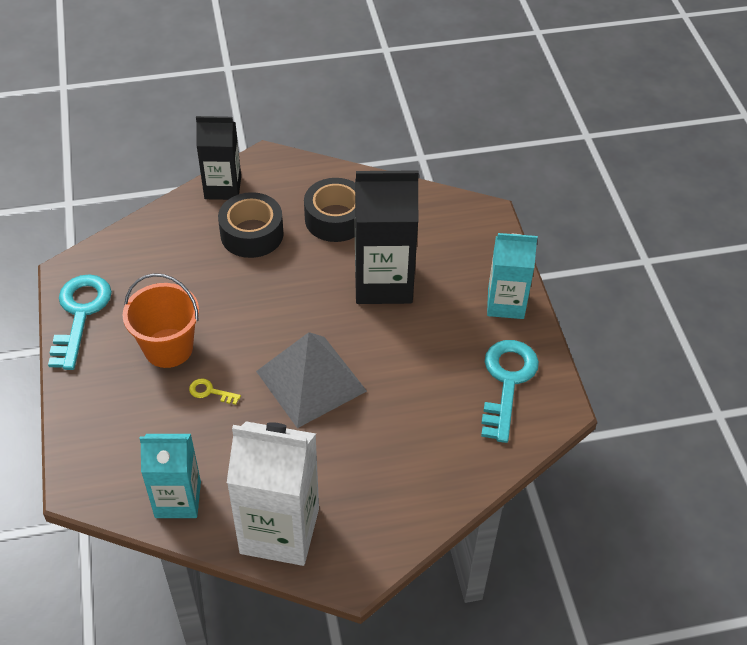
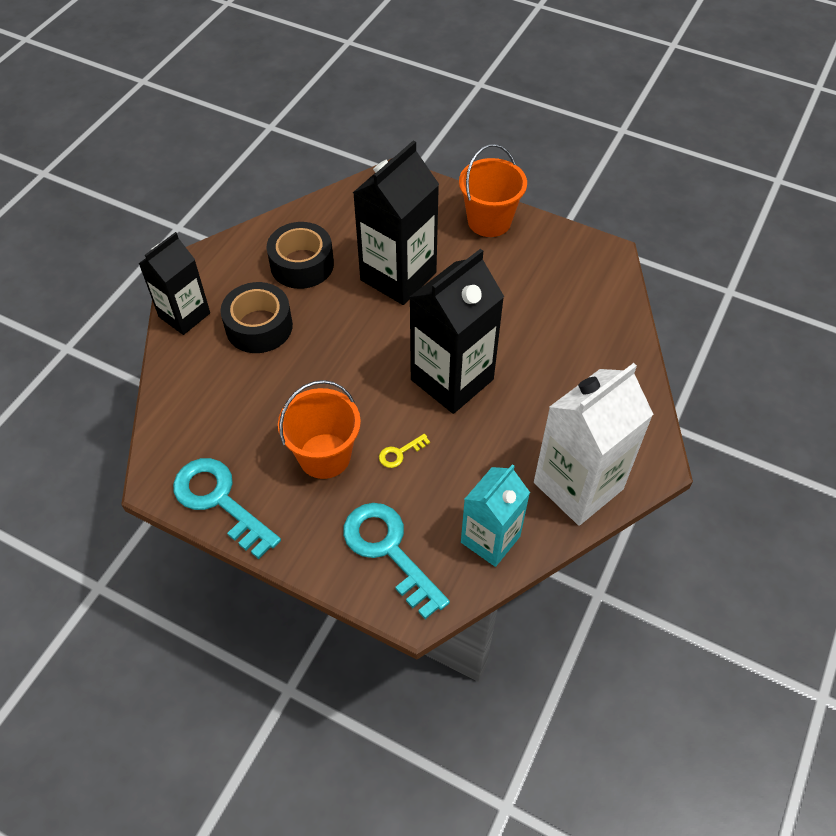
camera: 50 degrees left, 5 degrees up
(311, 381) = (452, 379): grey pyramid -> black carton
(505, 303) = (489, 221): turquoise carton -> orange bucket
(507, 382) = (560, 266): turquoise key -> turquoise key (389, 550)

